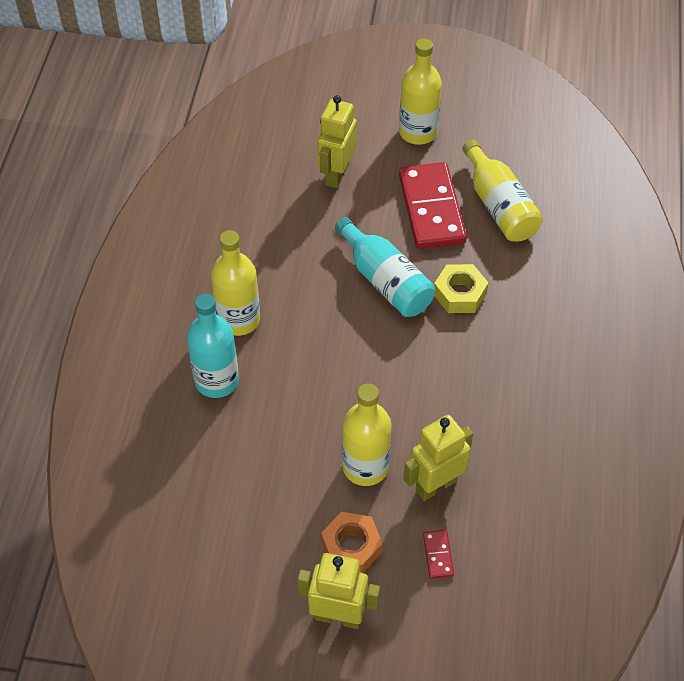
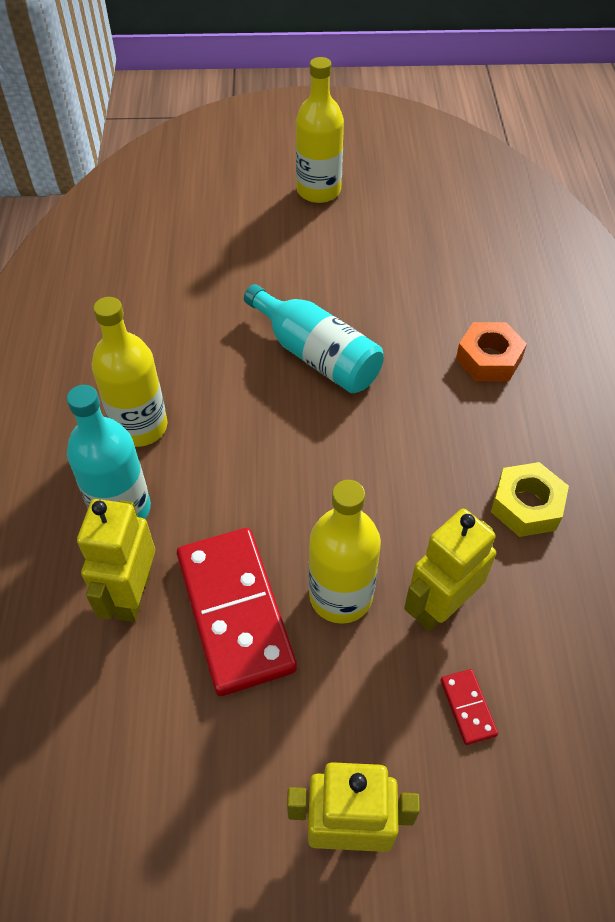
camera: 10 degrees left, 0 degrees up
(336, 174) = (234, 245): yellow robot -> yellow robot (132, 595)
(351, 547) = (345, 716): orange nut -> orange nut (488, 359)
(431, 209) = (352, 268): red domino -> red domino (234, 612)
(460, 294) = (410, 358): yellow nut -> yellow nut (526, 506)
(499, 206) = (430, 255): yellow bottle -> none

